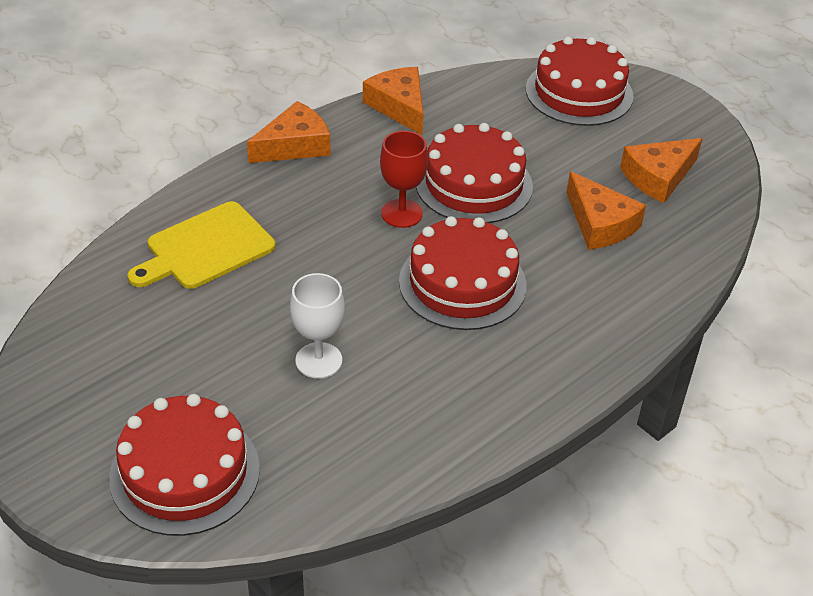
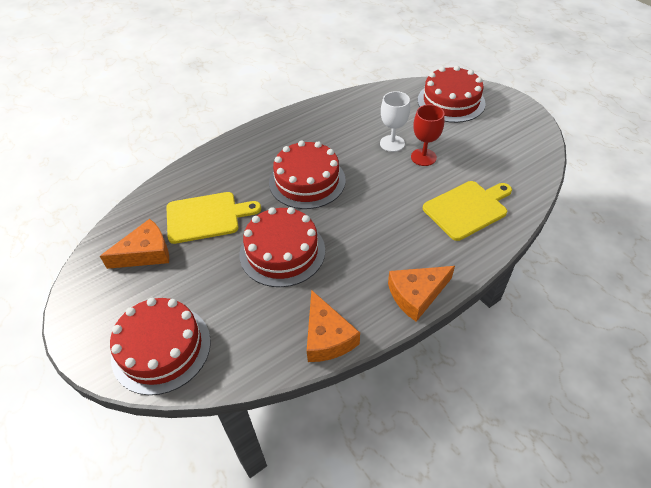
camera: 170 degrees left, 5 degrees up
(401, 213) = (338, 229): red goblet -> red goblet (423, 157)
(600, 224) = (206, 217): orange cheese -> yellow cutting board

